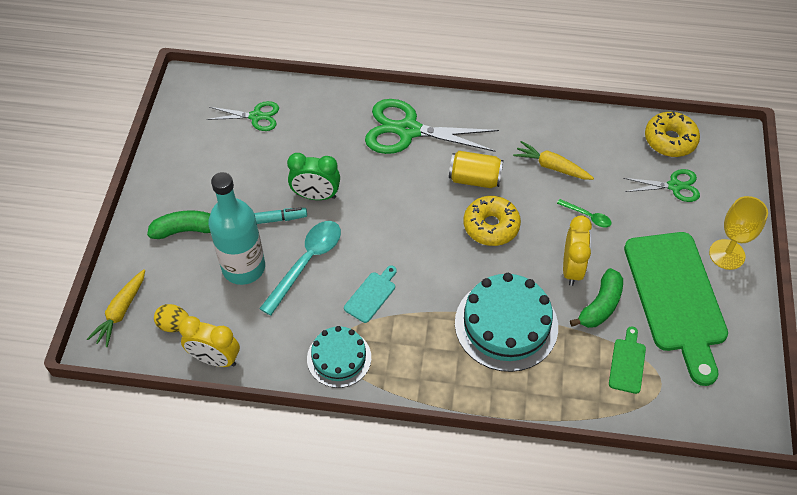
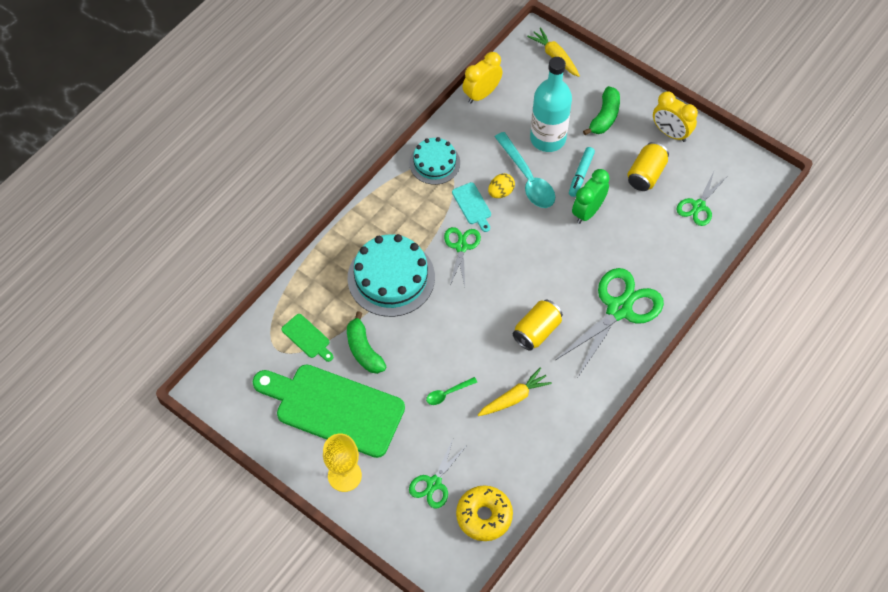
camera: 120 degrees right, 5 degrees up
(174, 325) = (524, 81): yellow egg -> yellow egg (501, 192)
(242, 168) = (646, 174): none -> yellow can
(427, 281) = (461, 247): none -> green scissors
(491, 226) = (483, 317): yellow donut -> none
(571, 268) = (408, 350): yellow clock -> yellow clock (670, 133)

